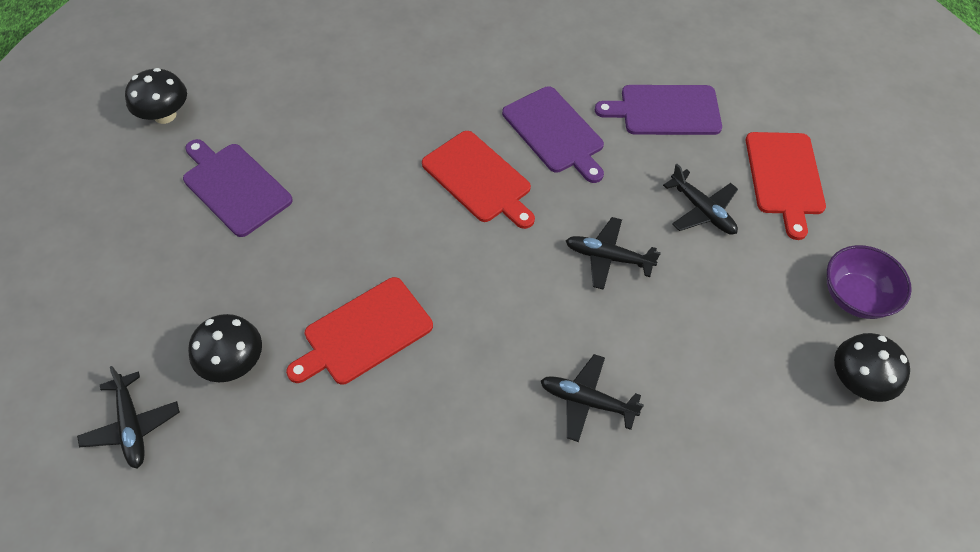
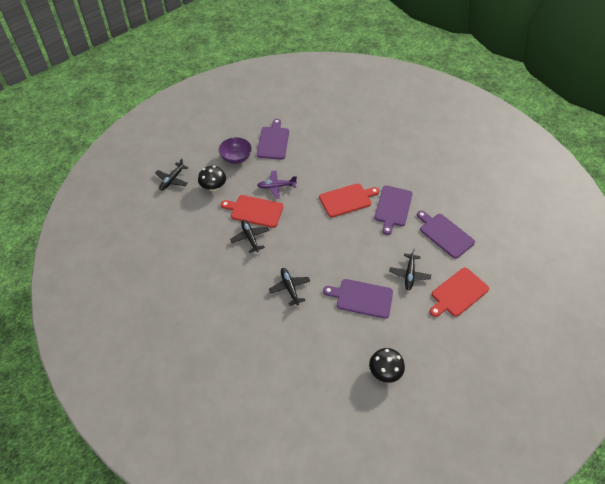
camera: 50 degrees right, 5 degrees down
(165, 115) = (281, 106): black mushroom -> none
(343, 258) = (276, 186): none -> purple plane
(479, 179) = (347, 200): red cutting board -> red cutting board turned 120 degrees counterclockwise
(608, 257) = (355, 258): black plane -> black plane (250, 238)
(695, 307) = (362, 298): none -> purple cutting board
(855, 296) = (425, 350): purple bowl -> purple bowl (236, 158)

